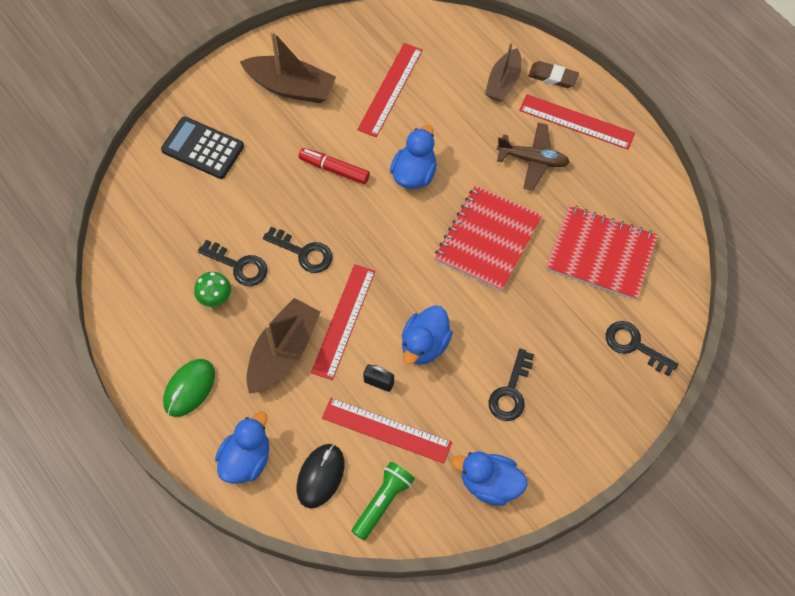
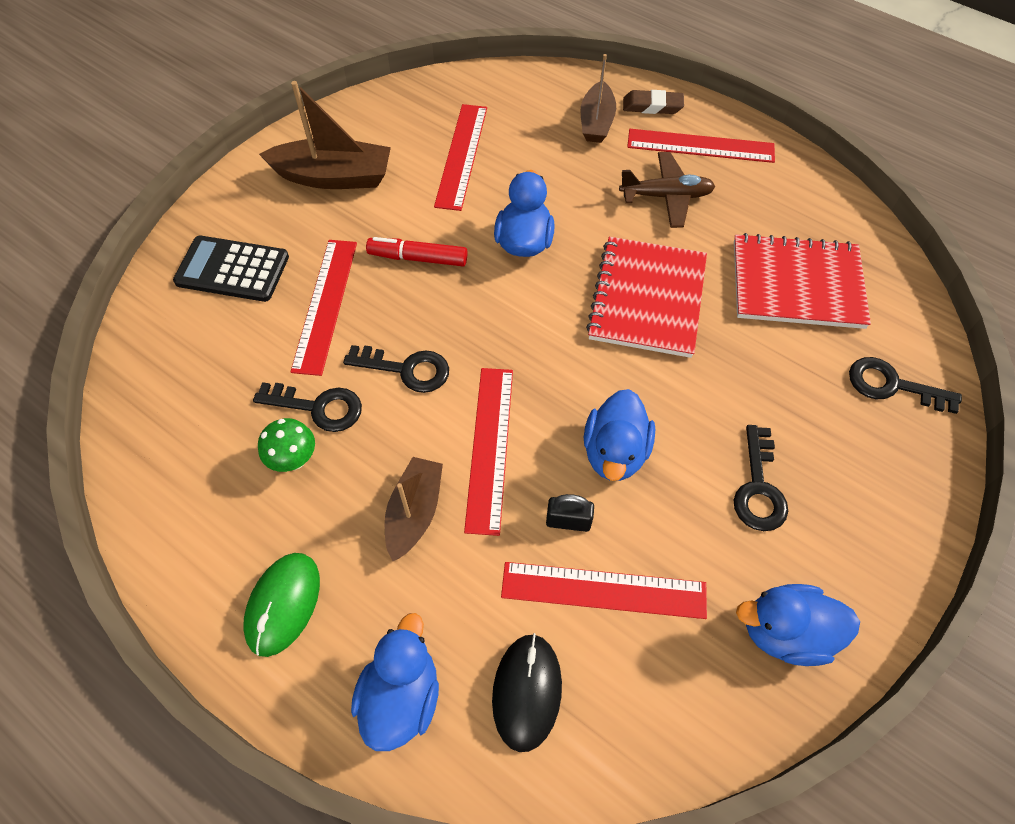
camera: 15 degrees left, 5 degrees down
(261, 191) = (326, 305): none -> red ruler
(283, 352) = (414, 512): brown boat -> brown boat, size x0.67
(382, 502) = (637, 708): green flashlight -> none

